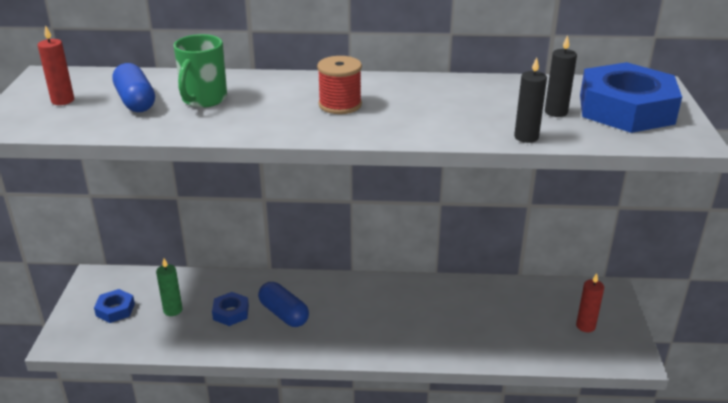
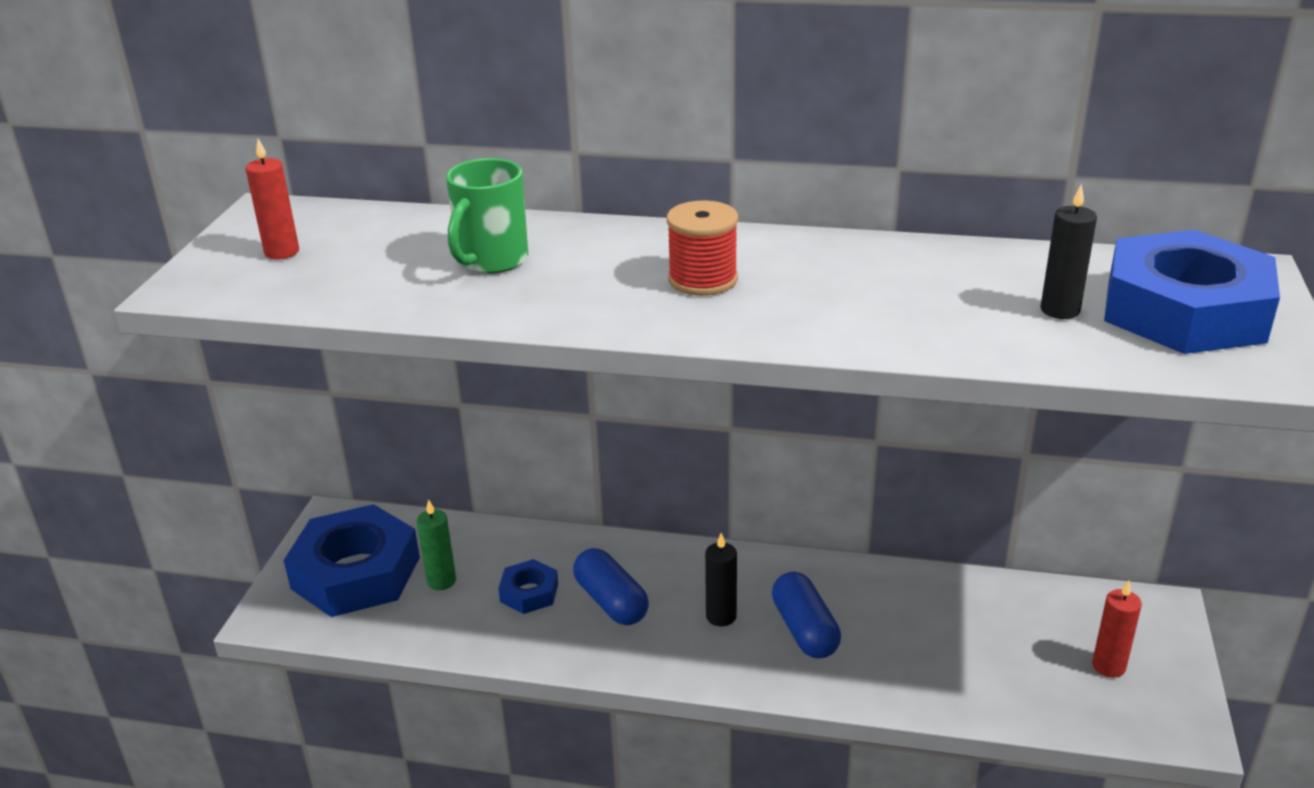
camera: 10 degrees right, 0 degrees up
(115, 310) = (356, 573): blue nut -> blue nut, size x2.14
(136, 101) = (389, 258): blue capsule -> blue capsule (805, 630)
(526, 137) = (999, 352): black candle -> black candle (721, 616)

